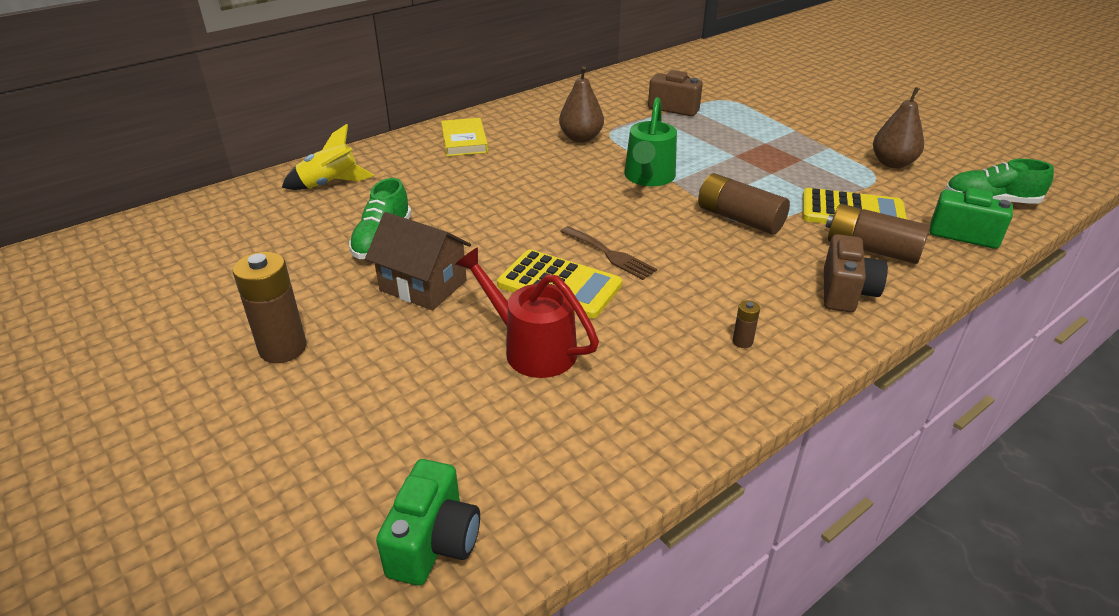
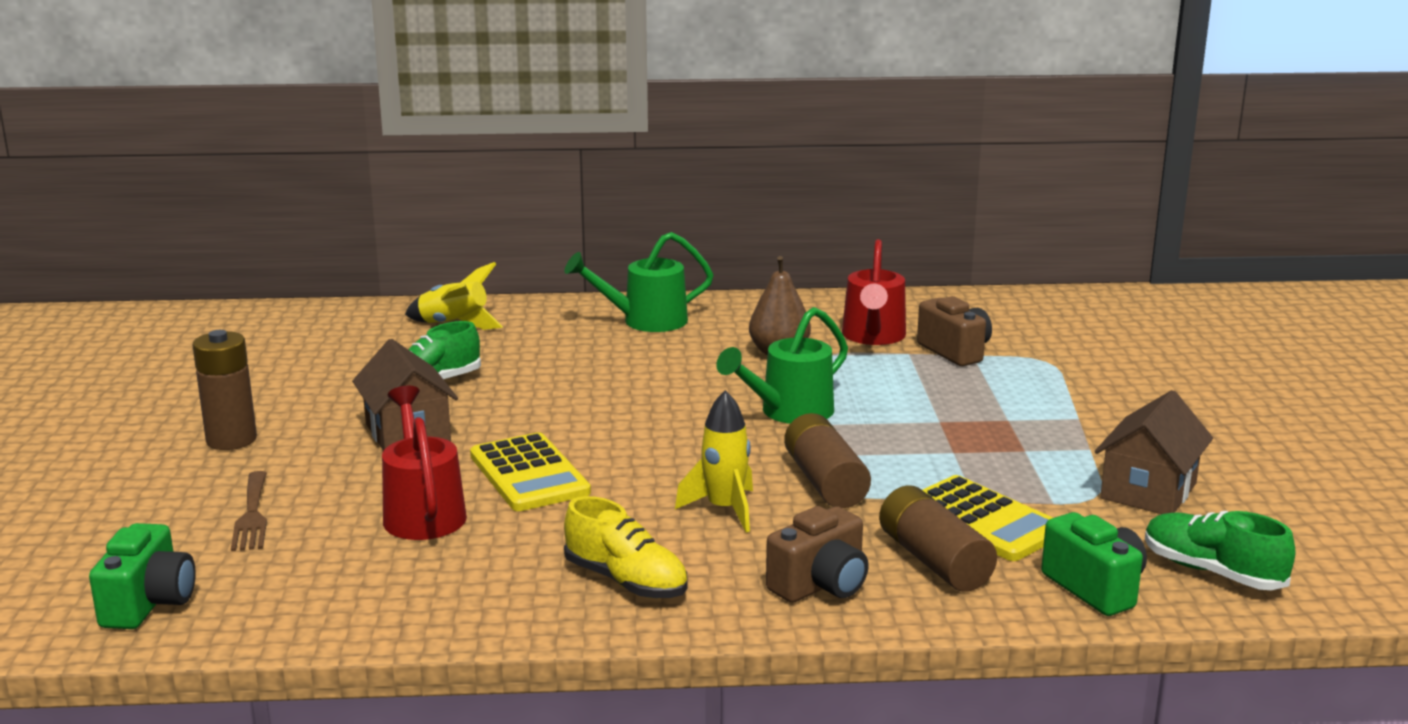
camera: 35 degrees right, 15 degrees down
(434, 543) = (149, 604): green camera -> green camera turned 45 degrees counterclockwise
(464, 141) = (645, 321): yellow book -> green watering can
(610, 254) = (622, 466): brown fork -> brown fork (252, 515)
(617, 111) = (873, 337): none -> red watering can
(716, 261) = (724, 510): none -> yellow rocket
(742, 341) = (626, 581): brown battery -> yellow shoe
(892, 163) = (1148, 491): brown pear -> brown house

